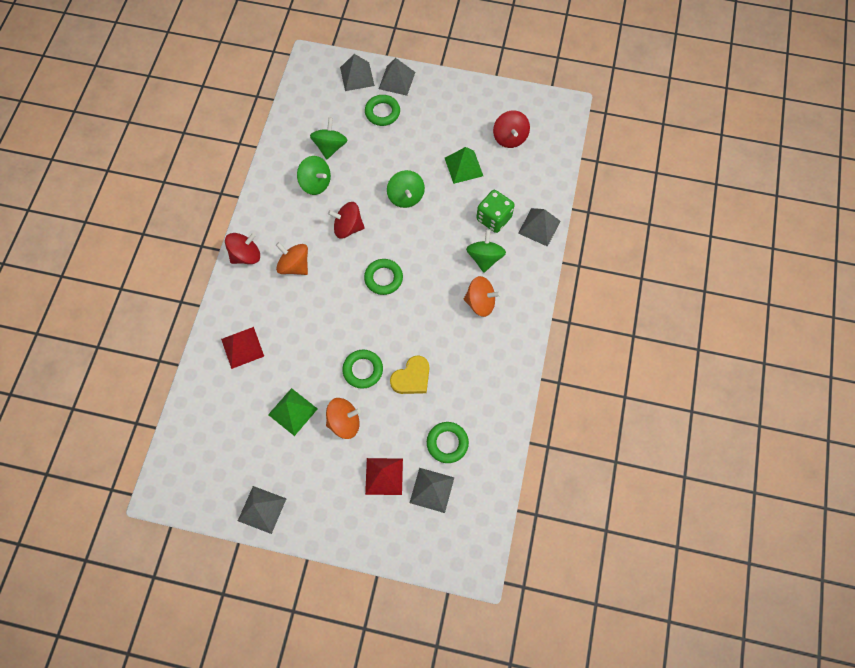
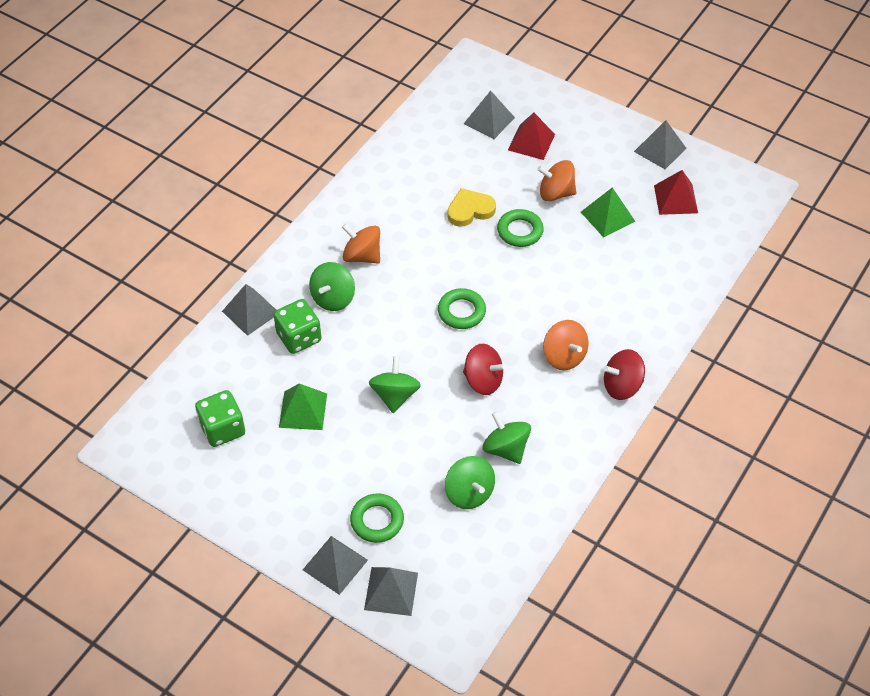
camera: 160 degrees left, 15 degrees down
(242, 347) = (648, 289): red pyramid -> red pyramid (675, 199)
(330, 147) = (469, 493): green spinning top -> green spinning top turned 60 degrees counterclockwise
(447, 443) = (458, 149): green ring -> none
(510, 138) = (222, 429): red spinning top -> green dice

